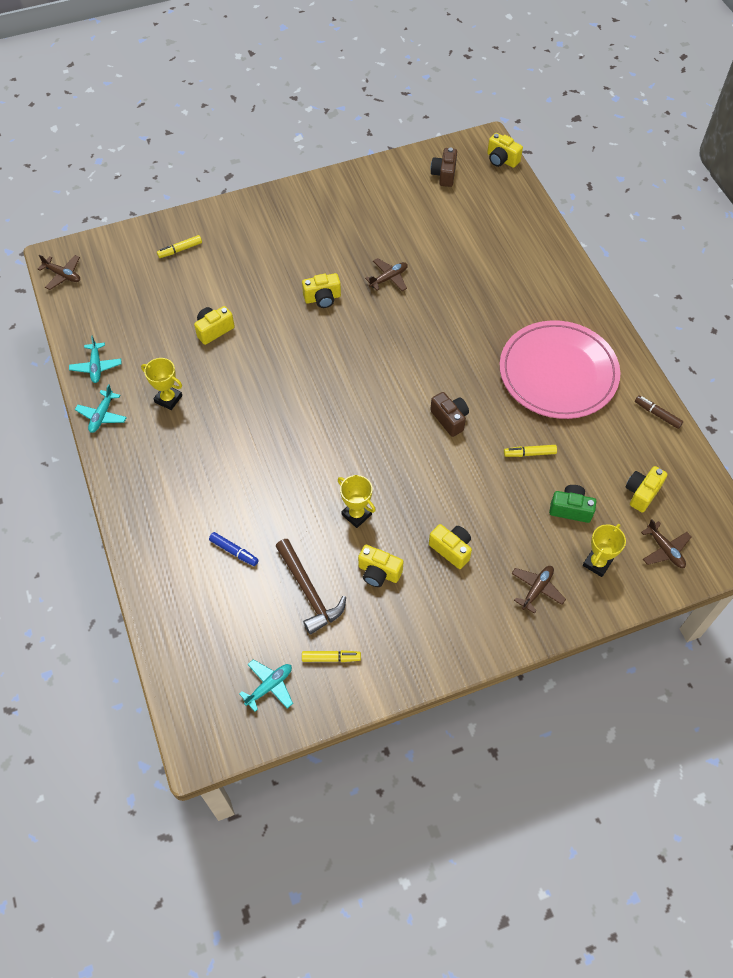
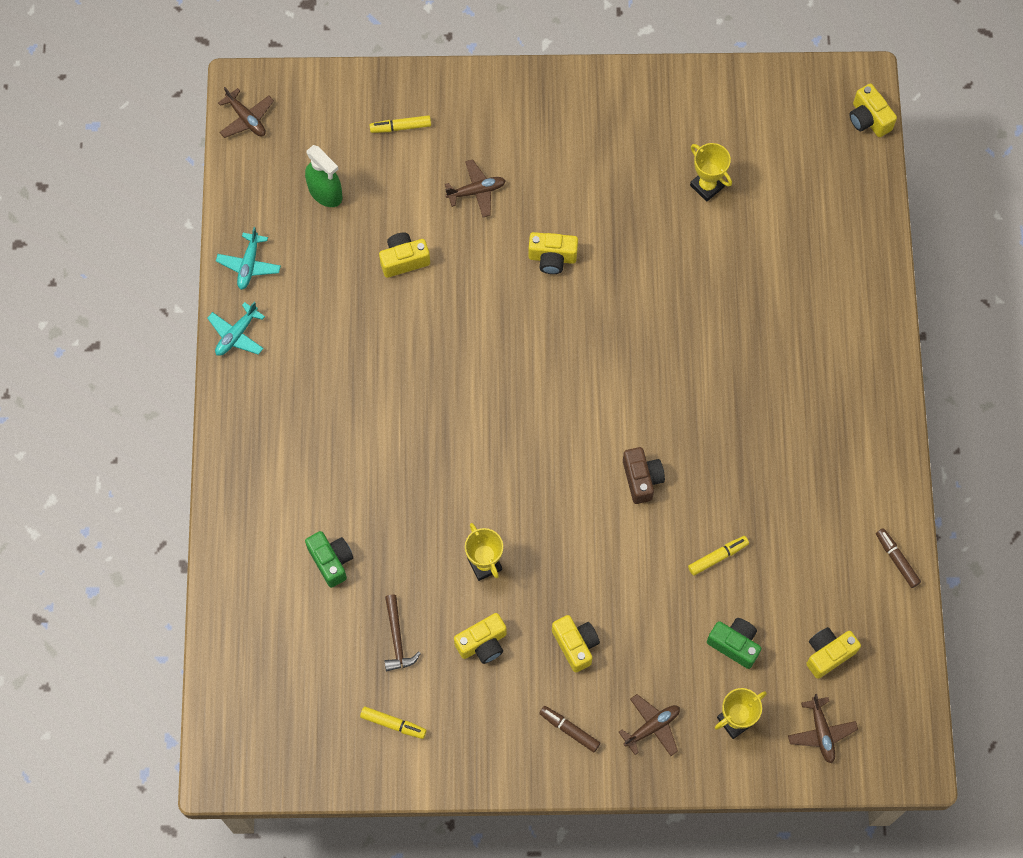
camera: 20 degrees right, 10 degrees up
(139, 304) = (325, 192): none -> green spray bottle
(168, 399) = (319, 338): yellow trophy -> yellow trophy (707, 186)
(234, 551) = (331, 561): blue marker -> green camera
(269, 686) = (316, 732): turquoise plane -> none
(309, 592) = (397, 639): brown hammer -> brown hammer, size x0.63
(378, 572) = (482, 643): yellow camera -> yellow camera turned 75 degrees counterclockwise
(388, 278) = (646, 256): brown plane -> brown plane (476, 191)
(444, 175) = (781, 119): brown camera -> none
(474, 613) = (569, 730): none -> brown marker
(529, 453) = (718, 557): yellow marker -> yellow marker turned 135 degrees clockwise
(558, 373) = (800, 462): pink plate -> none

